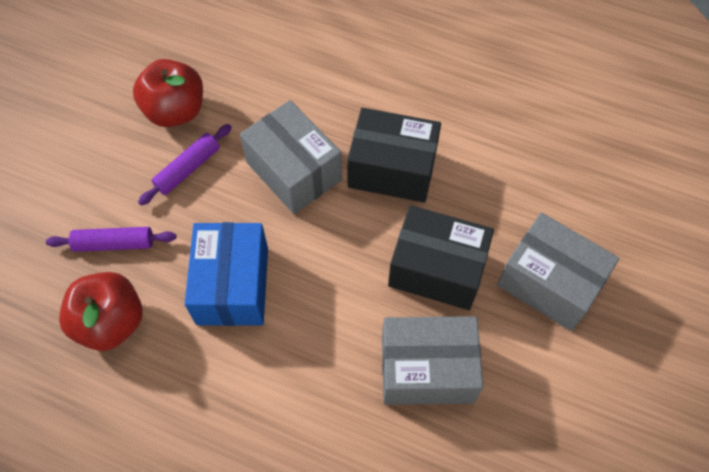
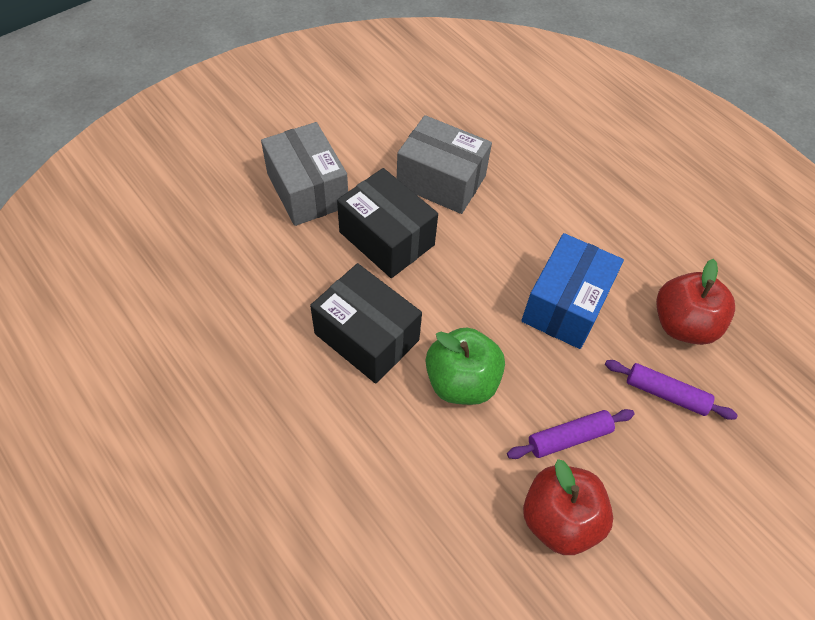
camera: 155 degrees left, 5 degrees down
(294, 171) = (461, 381): grey box -> green apple

